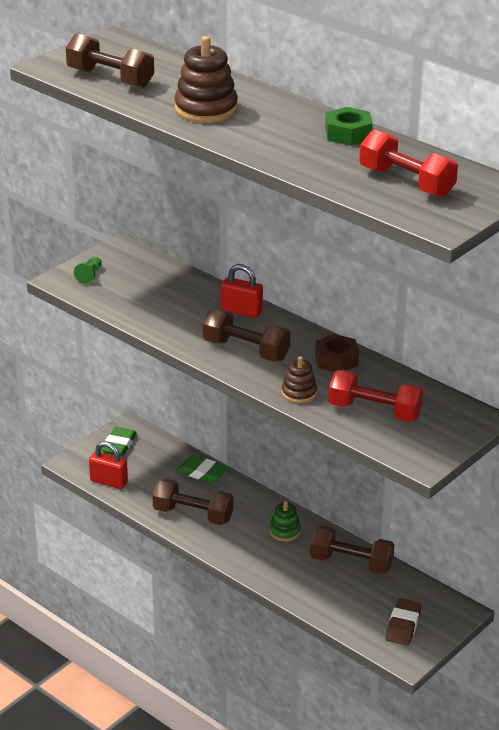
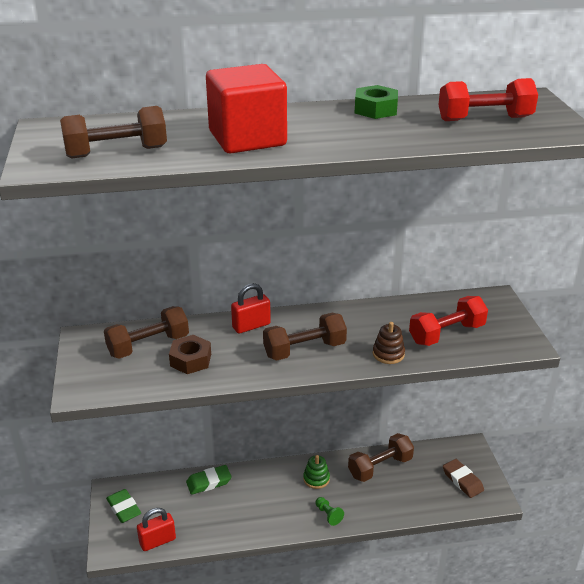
camera: 50 degrees left, 0 degrees up
(89, 276) = (96, 373): green pawn -> green pawn (328, 515)
(193, 515) = (248, 516): brown dumbbell -> brown dumbbell (148, 345)
(206, 109) = (247, 138): brown stacking toy -> red cube
(336, 360) = (365, 317): brown nut -> brown nut (190, 360)

